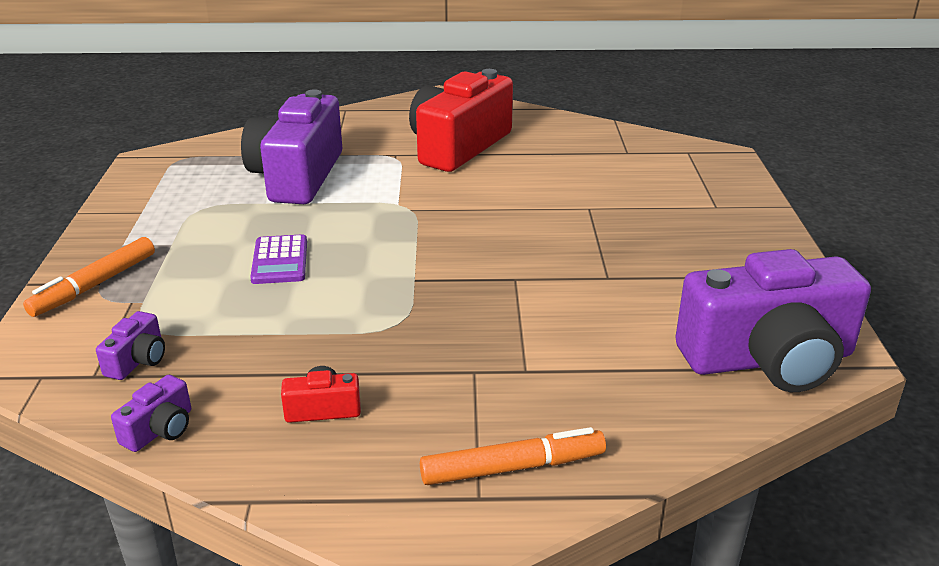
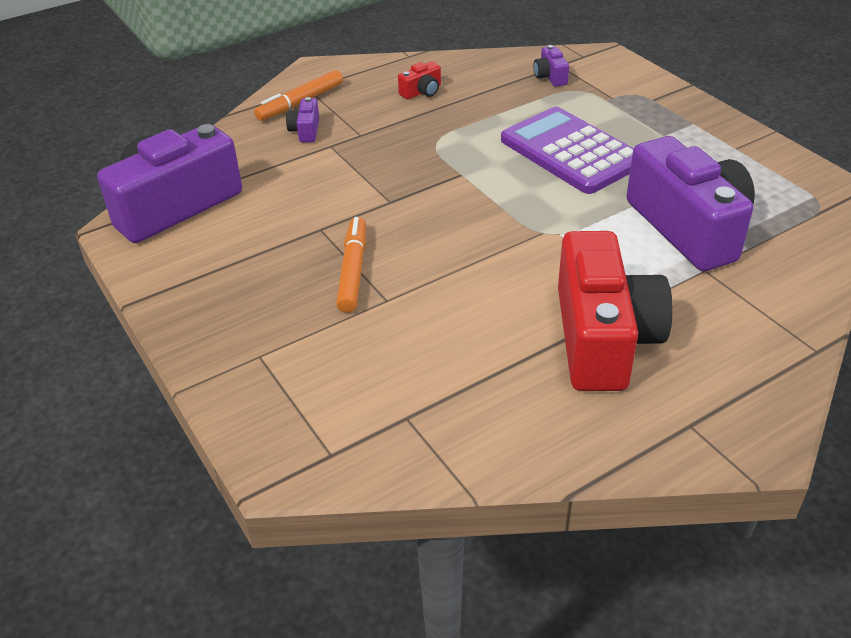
camera: 150 degrees right, 10 degrees up
(94, 285) = (652, 97): orange marker -> orange marker (353, 270)
(160, 429) = (487, 60): purple camera -> purple camera (305, 131)
(280, 260) = (571, 152): purple calculator -> purple calculator, size x1.92

